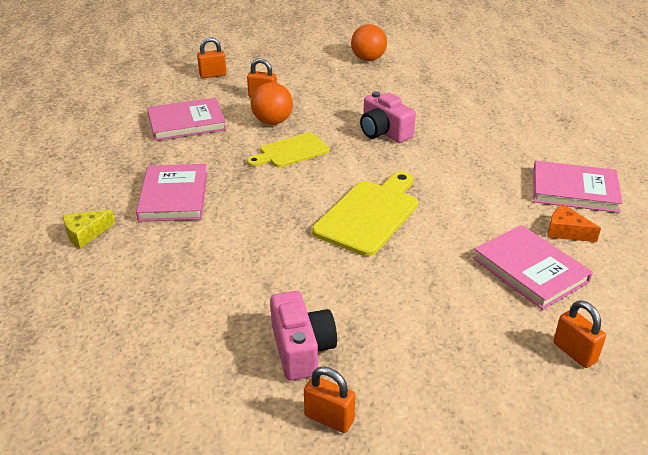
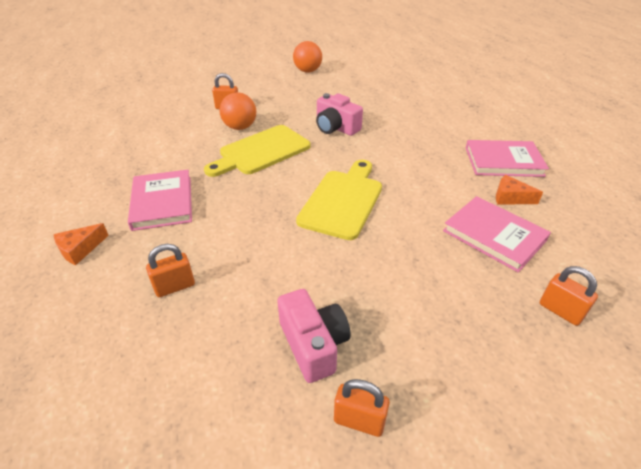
camera: 10 degrees left, 5 degrees up
(86, 234) = (80, 249): yellow cheese -> orange cheese
(186, 123) = (164, 135): pink book -> none
(213, 75) = (181, 93): orange padlock -> orange padlock (175, 287)
(291, 151) = (261, 151): yellow cutting board -> yellow cutting board, size x1.51

